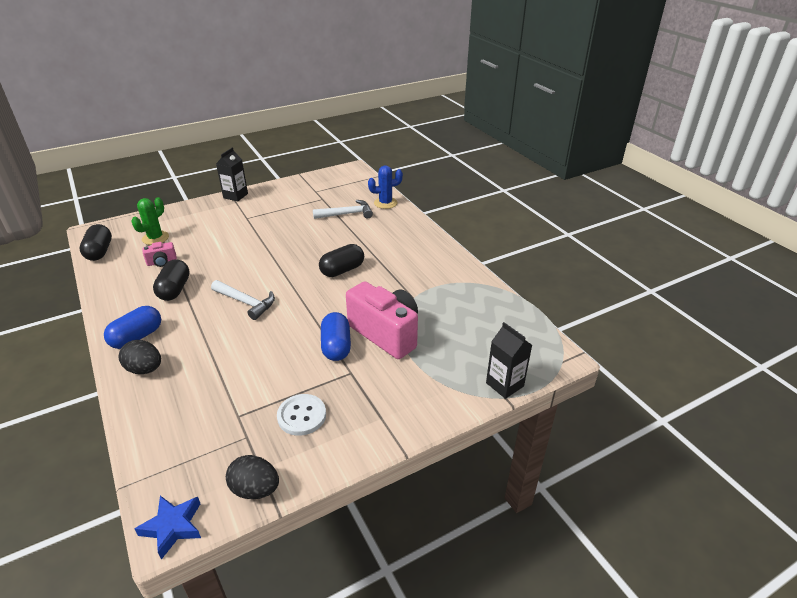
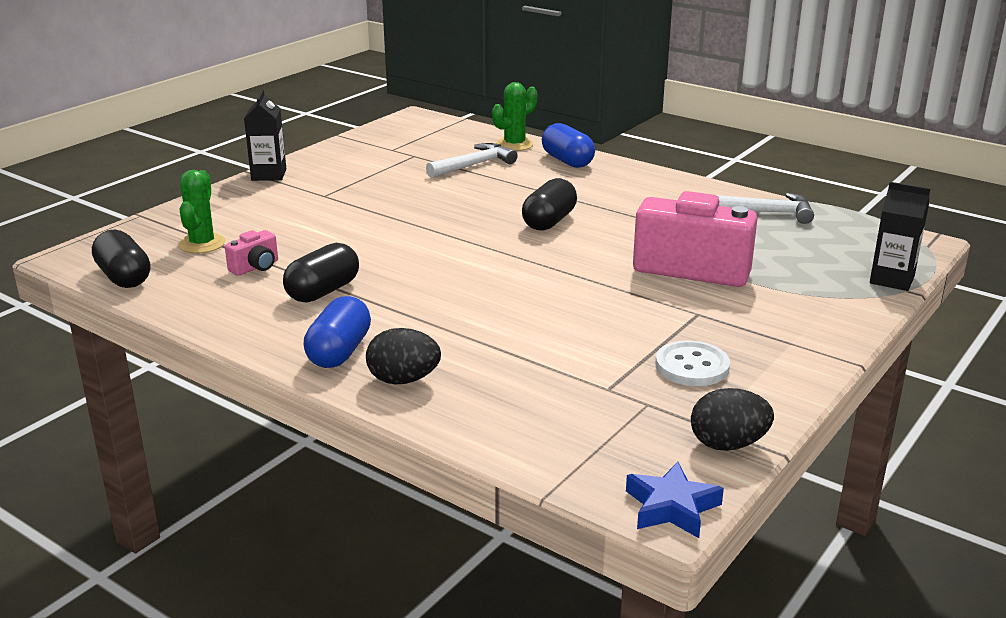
camera: 25 degrees left, 10 degrees down
(174, 289) = (323, 291): black capsule -> black capsule turned 60 degrees clockwise
(246, 302) = (456, 281): white hammer -> white hammer (766, 213)
(336, 346) = (645, 294): blue capsule -> blue capsule (567, 161)
(385, 203) = (514, 145): blue cactus -> green cactus

